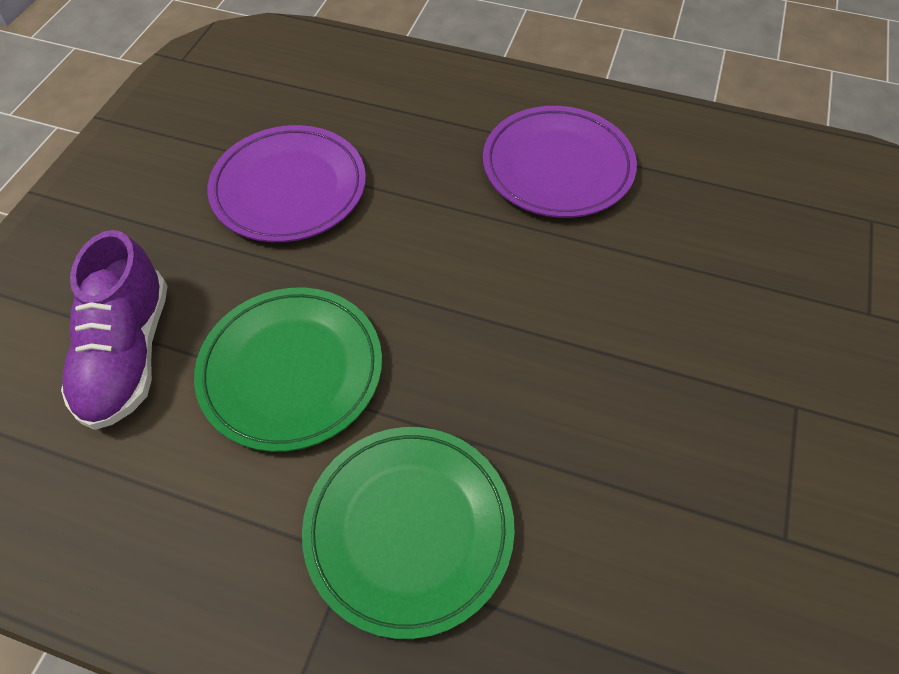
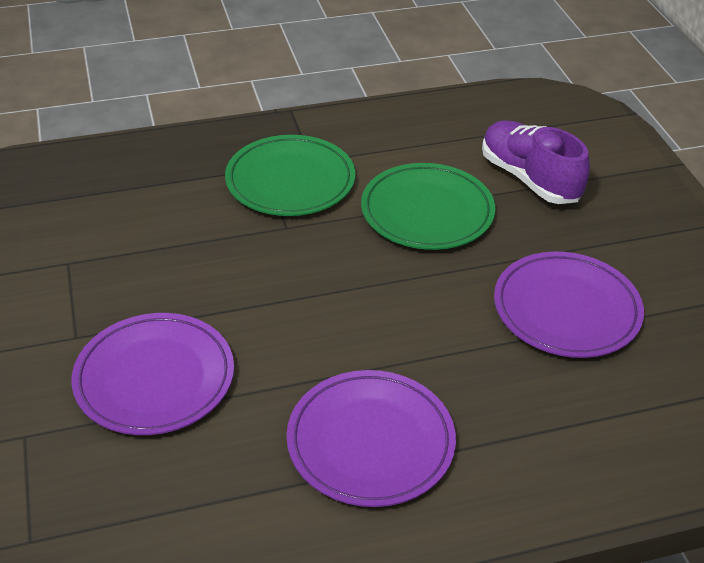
camera: 145 degrees right, 15 degrees down
(722, 312) = (154, 378): none -> purple plate

